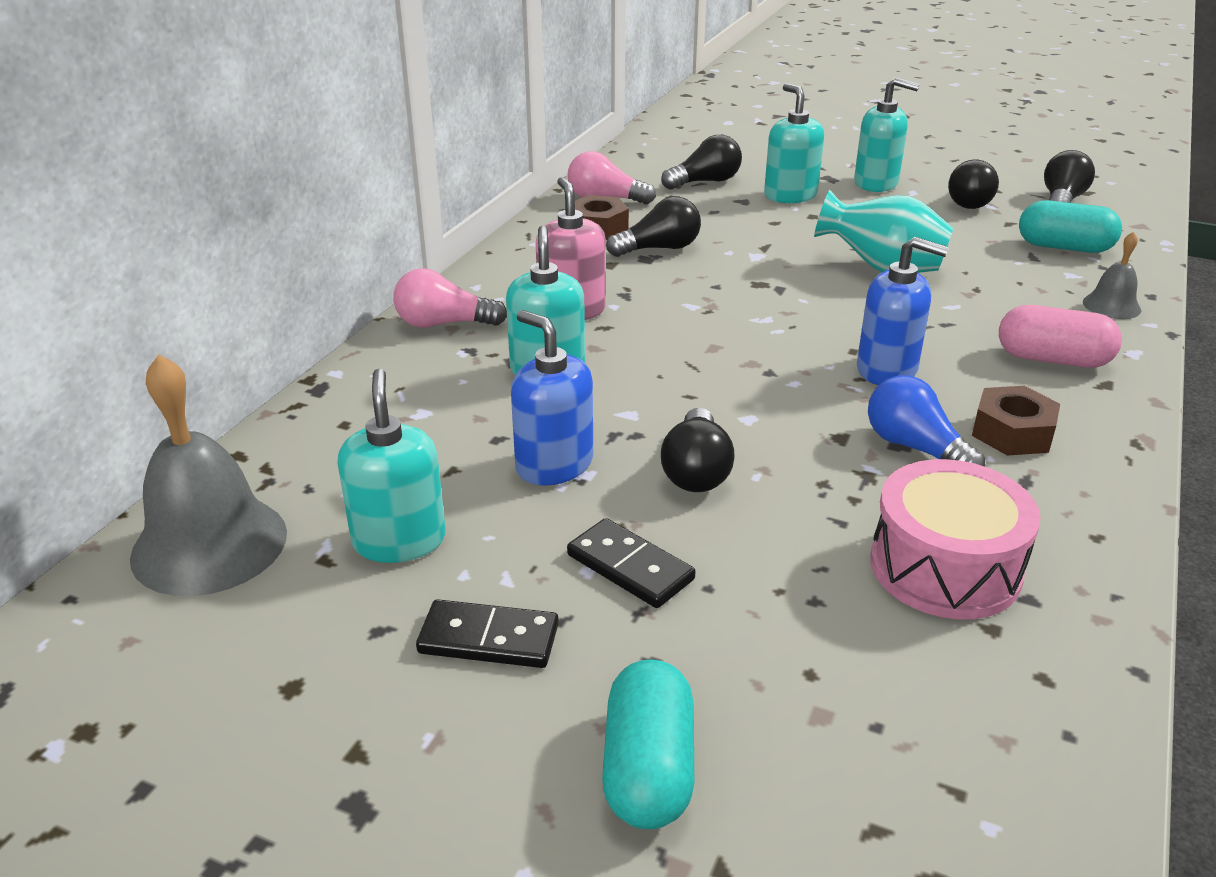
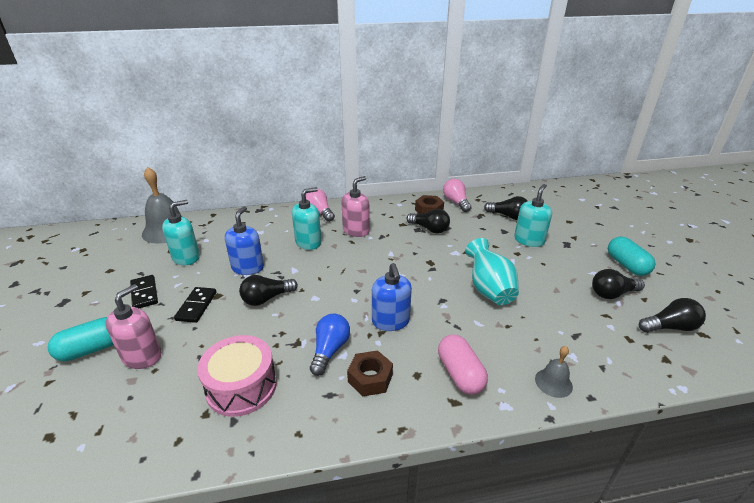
camera: 55 degrees right, 0 degrees up
(748, 684) = (142, 356): none -> pink soap dispenser
(876, 183) = (583, 258): turquoise soap dispenser -> none
(1064, 247) = (605, 344): turquoise capsule -> turquoise capsule (626, 265)

